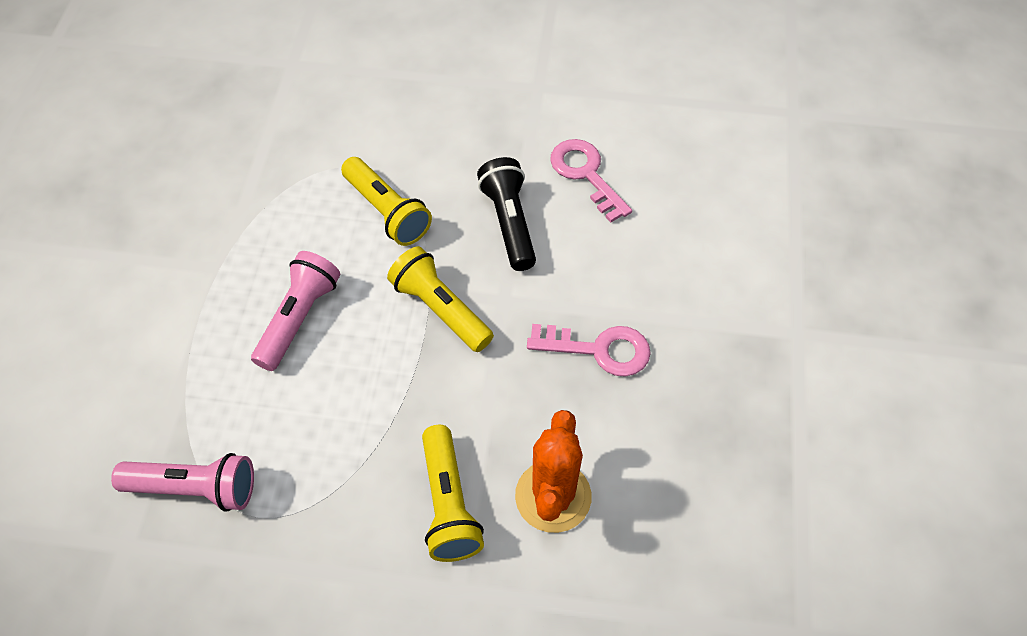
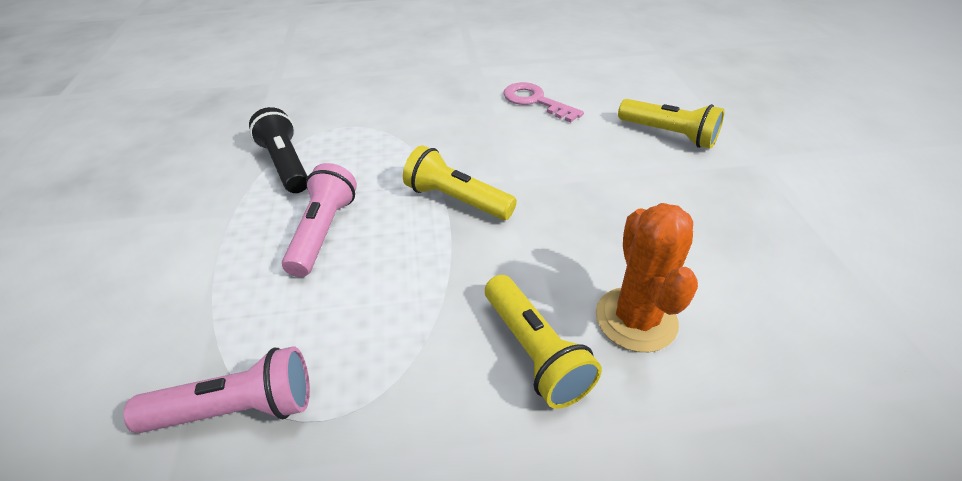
camera: 15 degrees left, 15 degrees down
(387, 211) = (383, 147): yellow flashlight -> yellow flashlight (669, 134)
(509, 223) = (489, 137): black flashlight -> black flashlight (285, 164)
(599, 349) = (610, 200): pink key -> none

